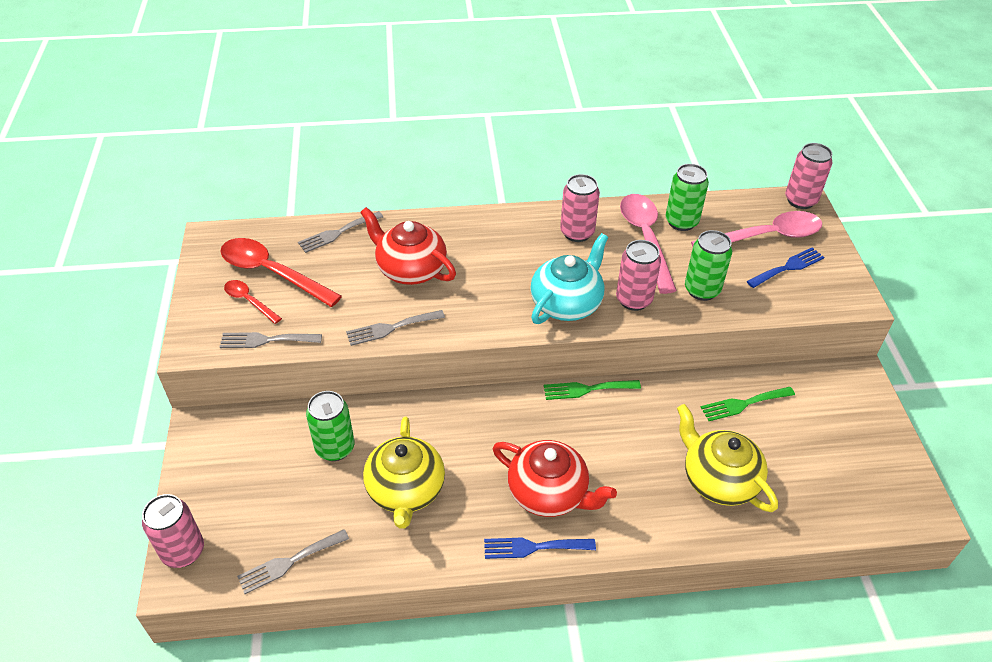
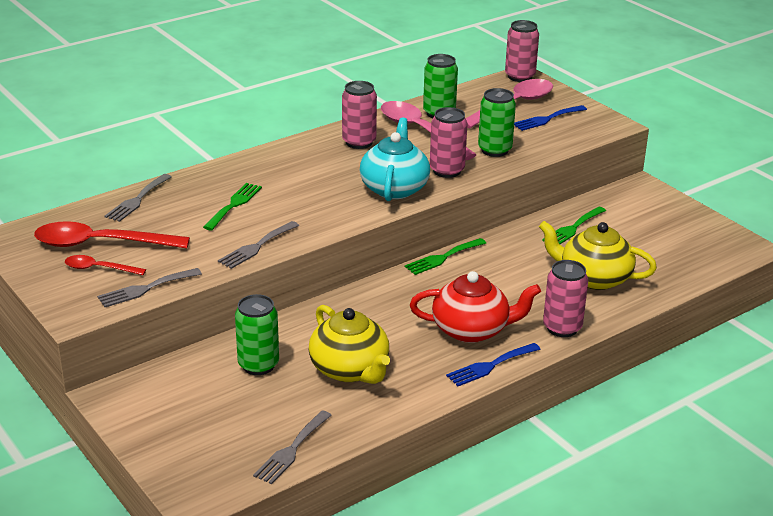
camera: 30 degrees left, 15 degrees down
(183, 551) = (183, 480): pink can -> pink can (562, 328)
(410, 269) = (234, 205): red teapot -> green fork
(788, 267) = (547, 119): blue fork -> blue fork turned 150 degrees counterclockwise

